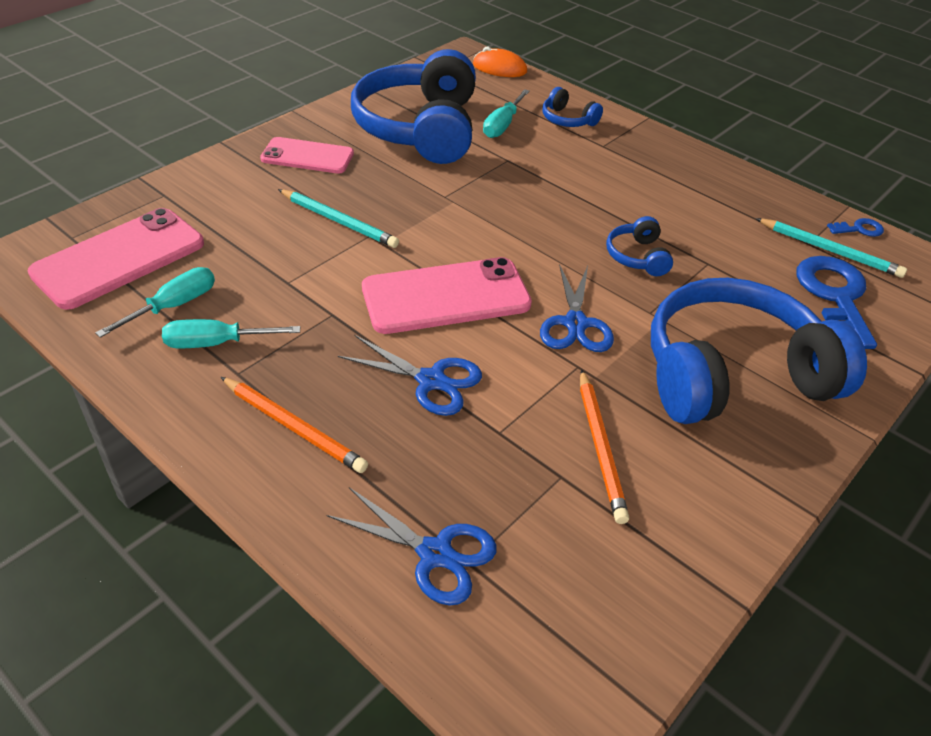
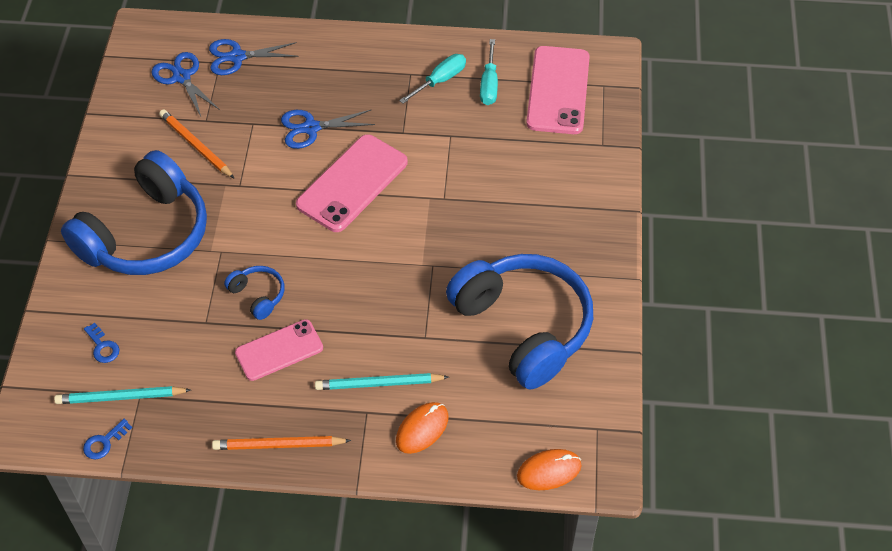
camera: 145 degrees right, 10 degrees up
(293, 427) = (353, 67): orange pencil -> orange pencil (279, 445)
(307, 156) = (564, 238): pink phone -> pink phone (279, 350)
(338, 221) = (475, 196): turquoise pencil -> turquoise pencil (379, 383)
(502, 125) = (467, 380): turquoise screwdriver -> none
(568, 120) = (422, 429): blue headphones -> orange mouse
(575, 323) = (261, 213): blue scissors -> blue scissors (182, 77)
(834, 296) = (103, 346): blue key -> blue key, size x0.46

